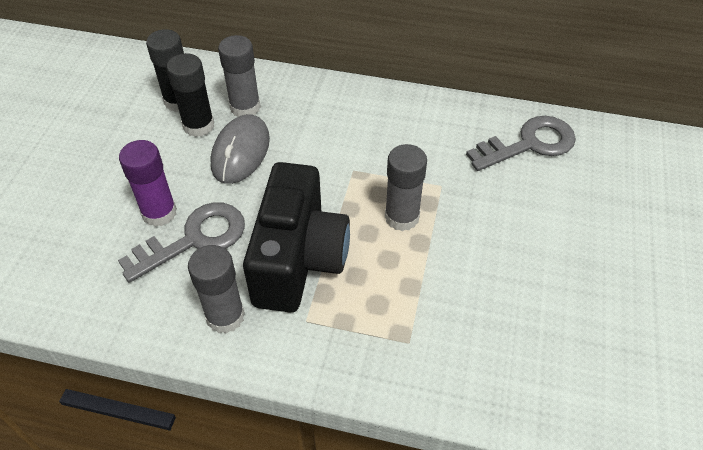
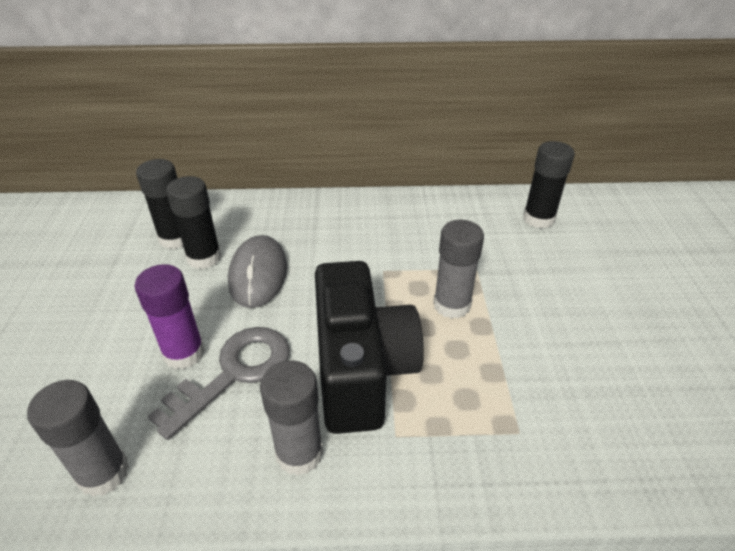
camera: 15 degrees left, 10 degrees down
(245, 107) = (249, 232): grey glue stick -> grey glue stick (103, 473)
(529, 144) = (538, 219): grey key -> black glue stick

